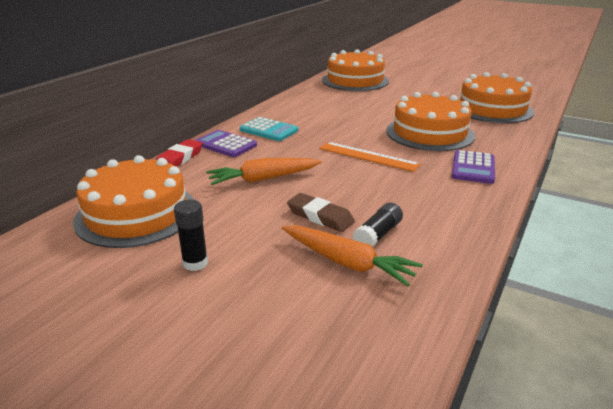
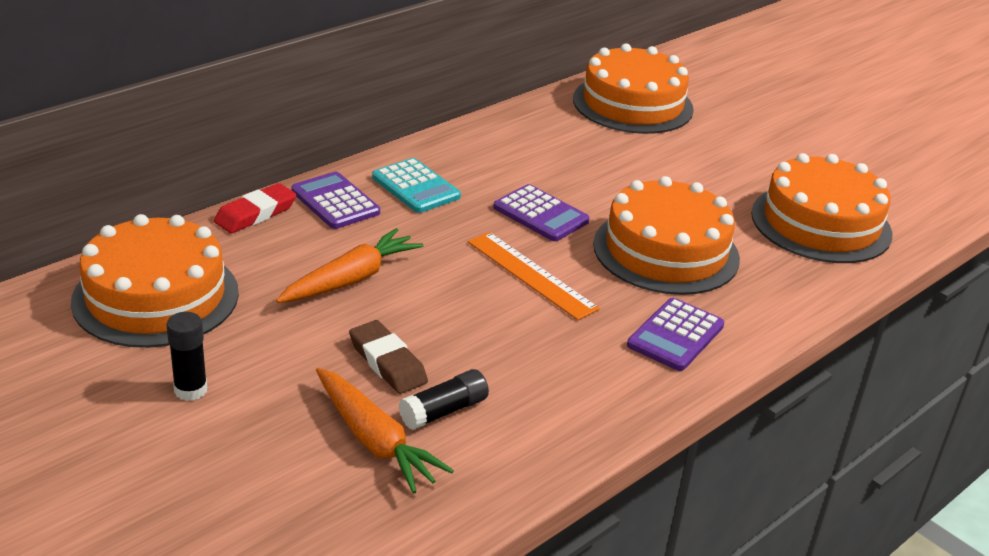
camera: 15 degrees right, 5 degrees up
(263, 179) = (351, 279): orange carrot -> orange carrot turned 135 degrees clockwise
(349, 130) = (541, 214): none -> purple calculator

